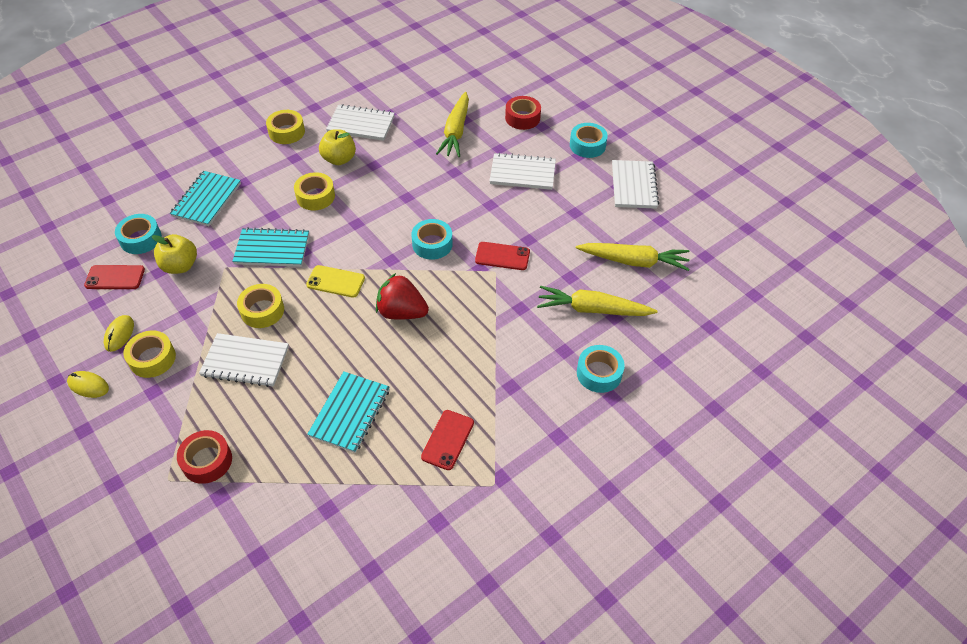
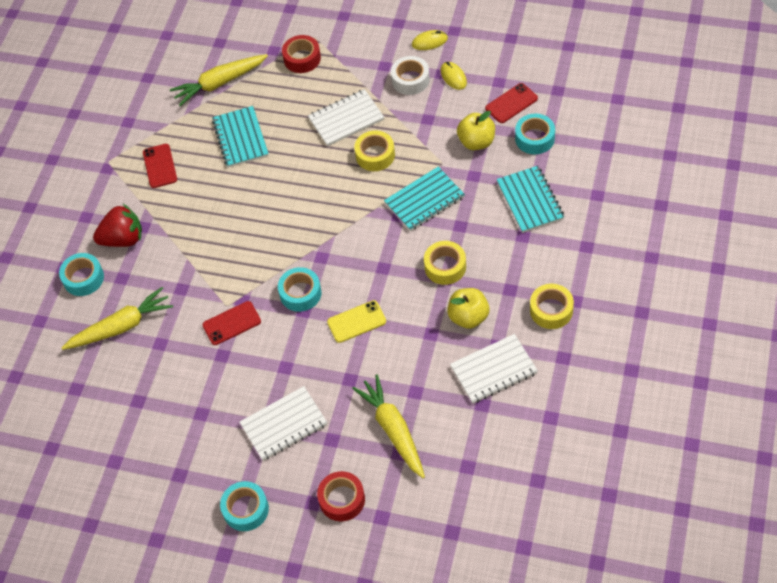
camera: 150 degrees right, 5 degrees up
(152, 358) = (410, 80): yellow tape -> white tape
(335, 281) = (345, 211): yellow phone -> yellow phone (356, 321)
(401, 312) = (271, 223): red strawberry -> red strawberry (123, 239)
(634, 186) = (164, 487): white notebook -> none
(634, 261) = (114, 397): yellow carrot -> yellow carrot (219, 83)

